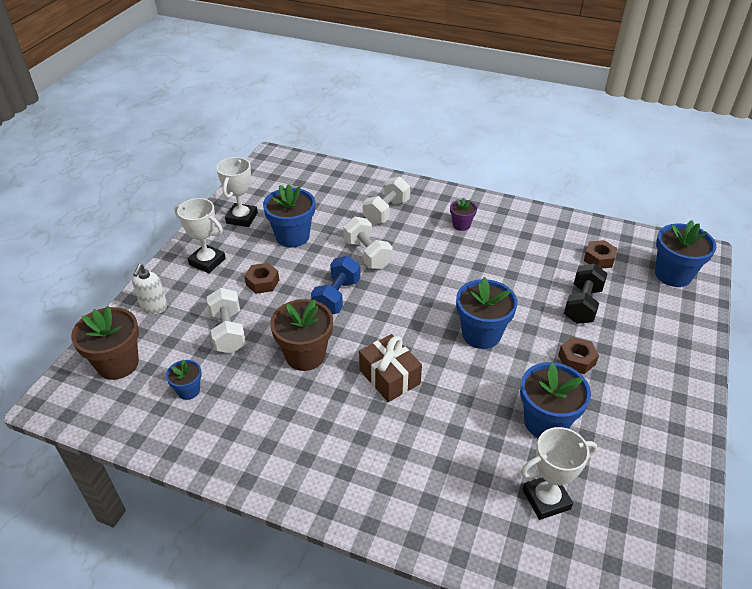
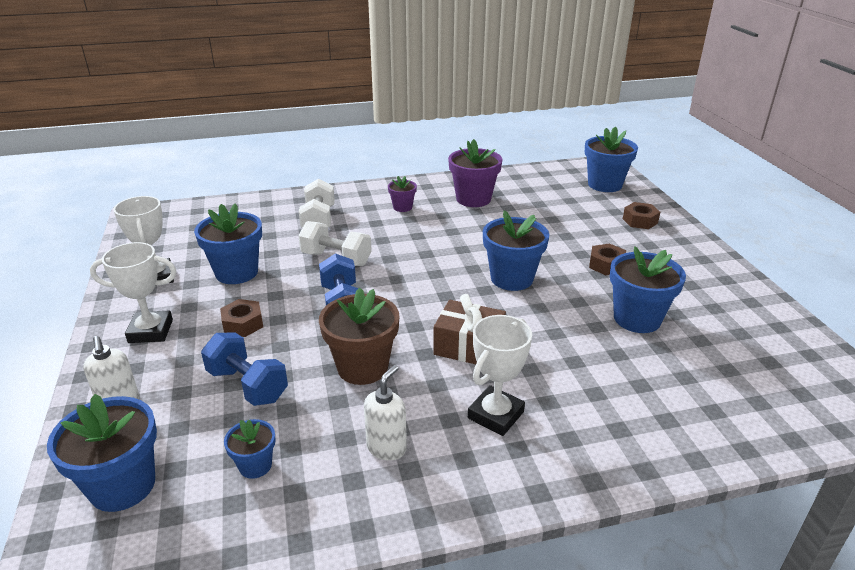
camera: 35 degrees left, 10 degrees down
(118, 364) = (122, 486): brown flower pot -> blue flower pot
(228, 332) = (247, 385): white dumbbell -> blue dumbbell
(267, 422) = (386, 447): none -> white soap dispenser
(529, 240) = (473, 199): none -> purple flower pot
(546, 499) = (704, 374): white trophy -> white trophy (495, 415)
(582, 305) = (566, 227): black dumbbell -> none
(599, 259) = (541, 193): brown nut -> brown nut (640, 221)

